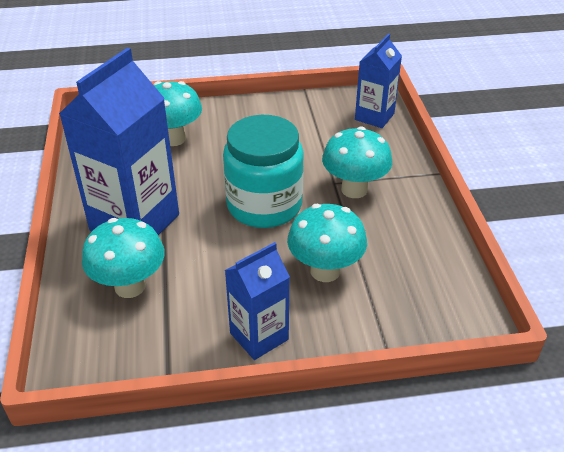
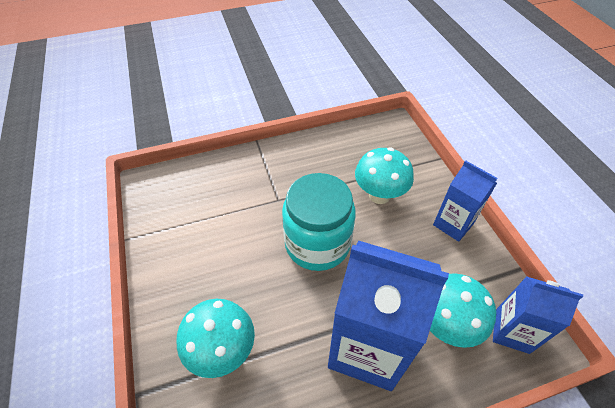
camera: 100 degrees left, 10 degrees up
(354, 189) = (285, 186): turquoise mushroom -> none
(374, 117) = (180, 180): blue carton -> blue carton (511, 331)

